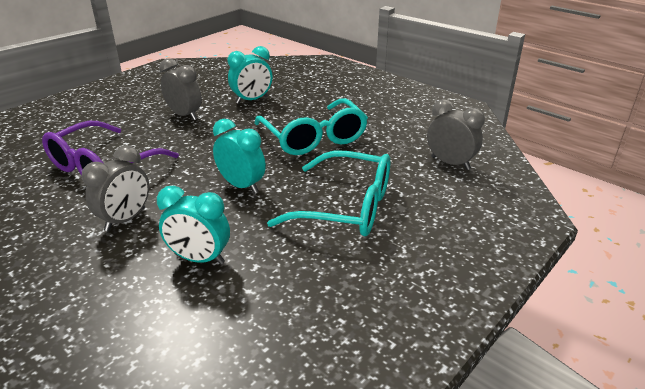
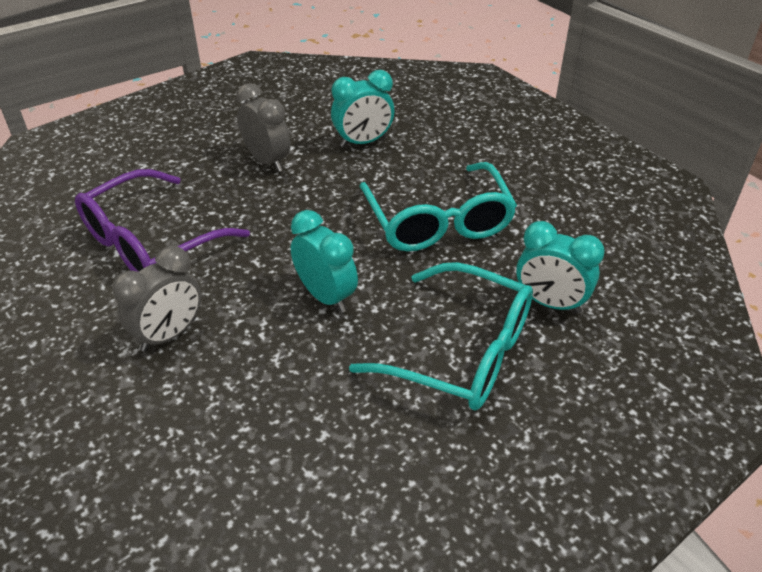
camera: 10 degrees right, 10 degrees up
(199, 259) = (254, 412): turquoise clock -> turquoise clock (550, 303)
(450, 163) = (625, 291): grey clock -> none

